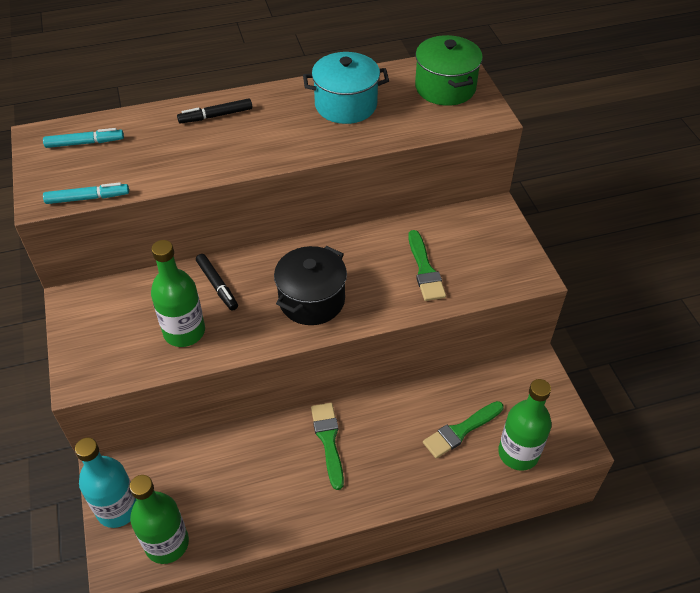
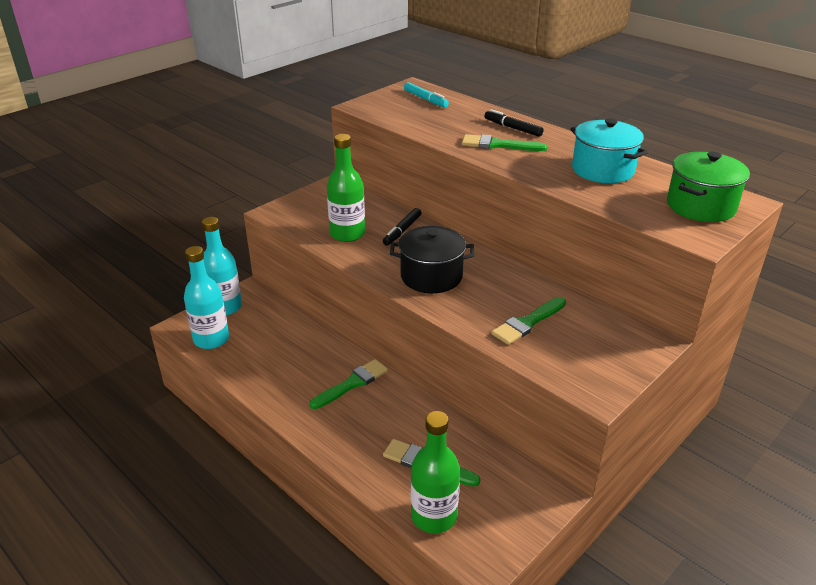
camera: 60 degrees right, 15 degrees down
(87, 198) = (377, 117): turquoise marker -> none
(167, 543) = (211, 339): green bottle -> turquoise bottle
(241, 142) = (498, 145): none -> green brush

